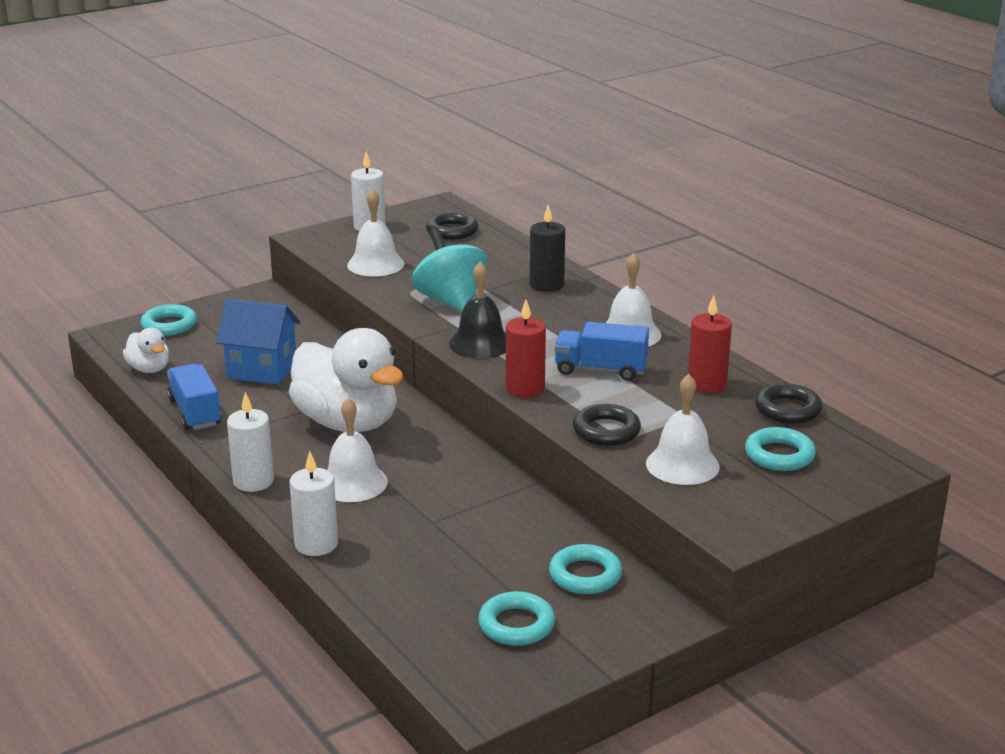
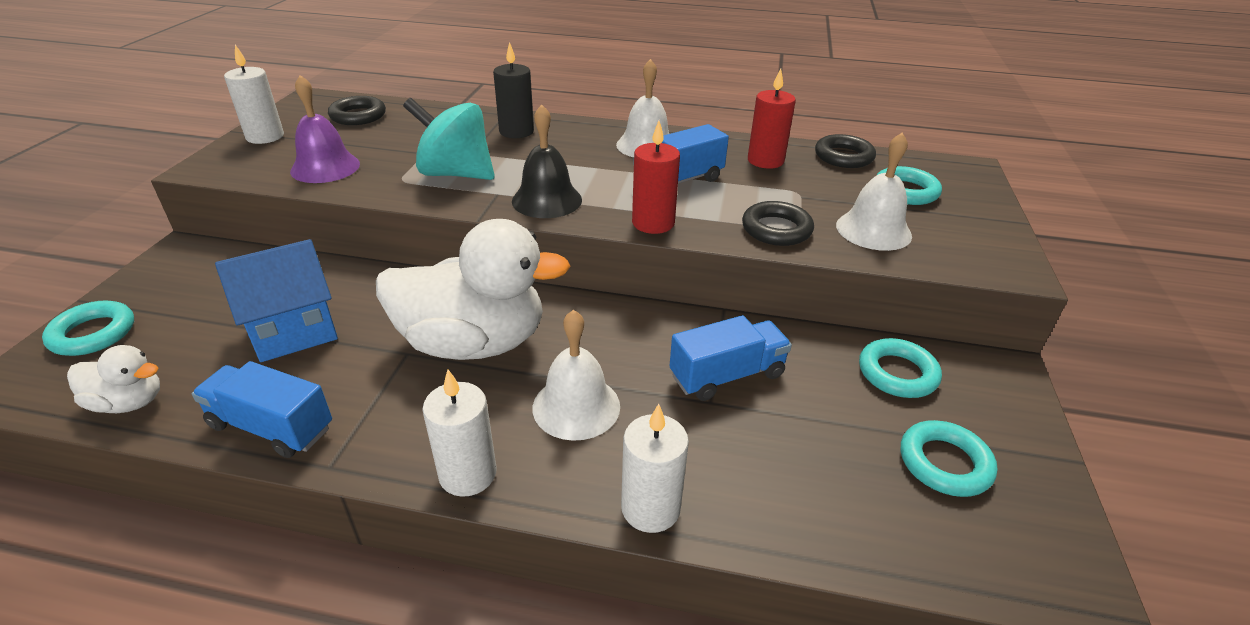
camera: 45 degrees left, 10 degrees up
(375, 264) = (325, 167): white bell -> purple bell
(467, 516) = (727, 375): none -> blue truck

